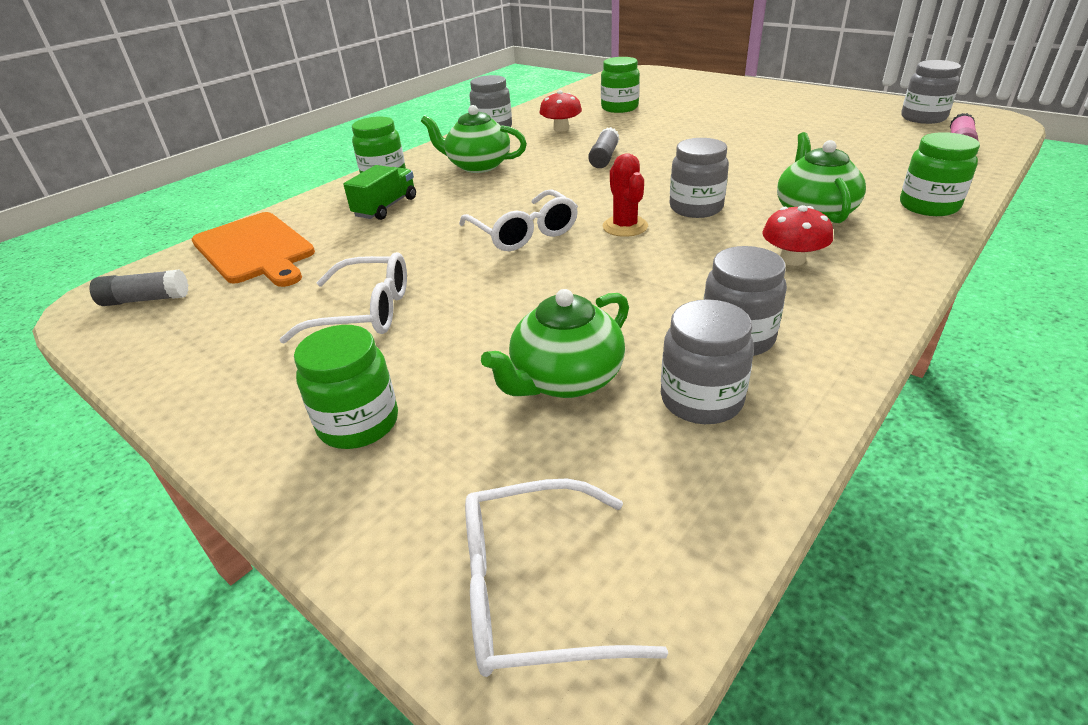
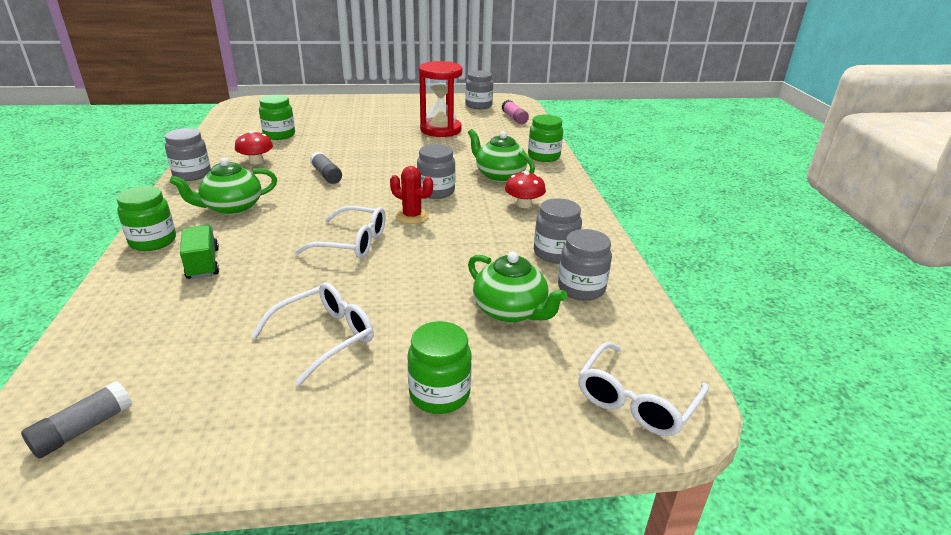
camera: 50 degrees left, 5 degrees down
(255, 249) = (128, 342): orange cutting board -> none
(565, 379) = (511, 311): green teapot -> green teapot turned 45 degrees counterclockwise
(816, 138) = (440, 130): none -> red hourglass

